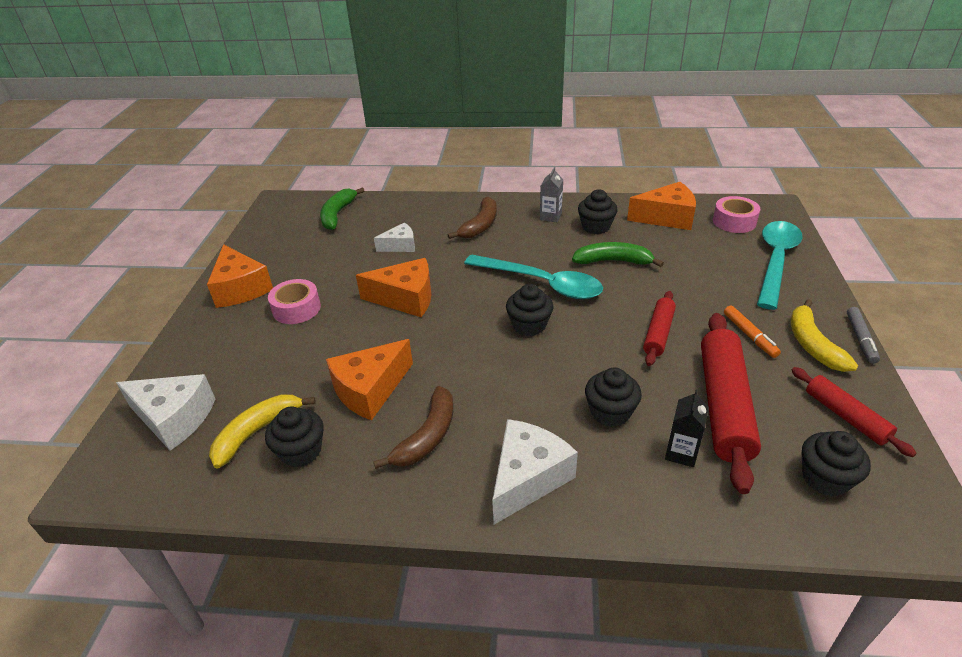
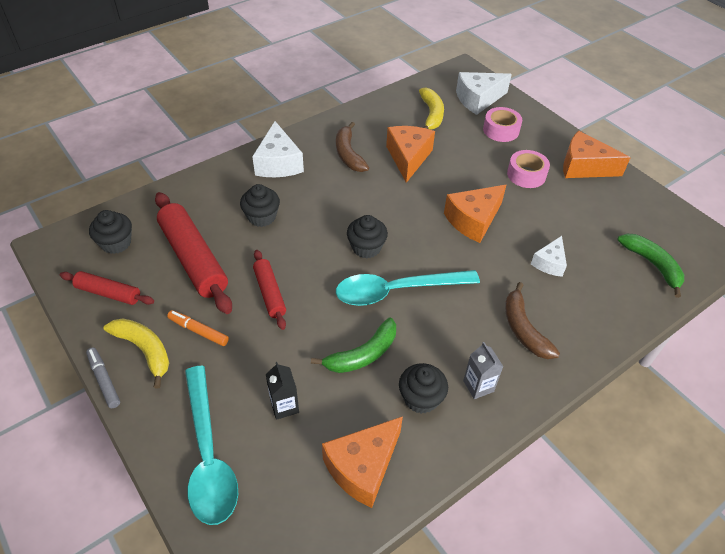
camera: 135 degrees right, 10 degrees up
(301, 451) = (399, 119): black cupcake -> none
(681, 453) = (205, 215): black carton -> black carton (284, 406)
(734, 221) = (283, 512): pink tape -> pink tape (501, 130)

